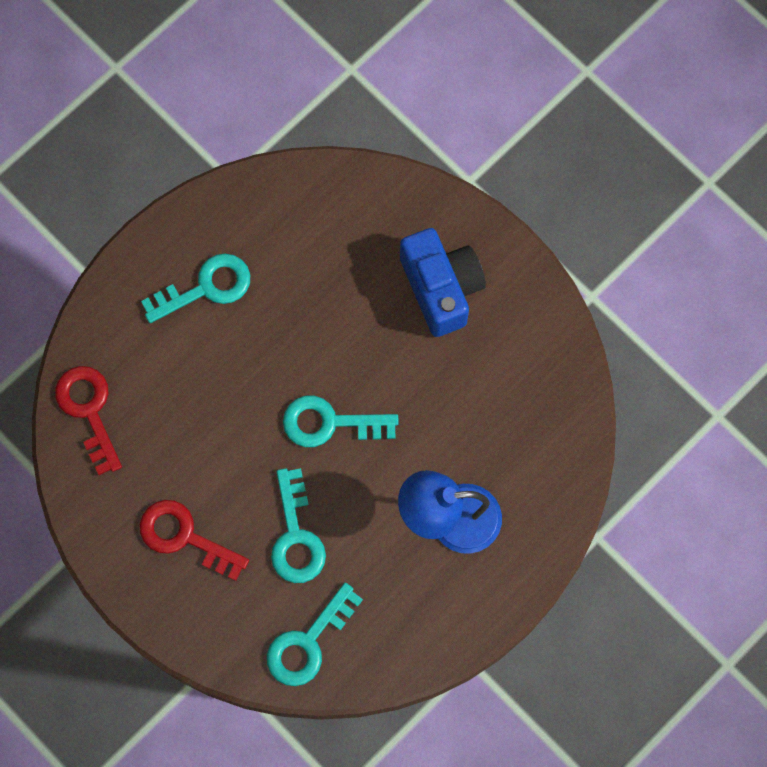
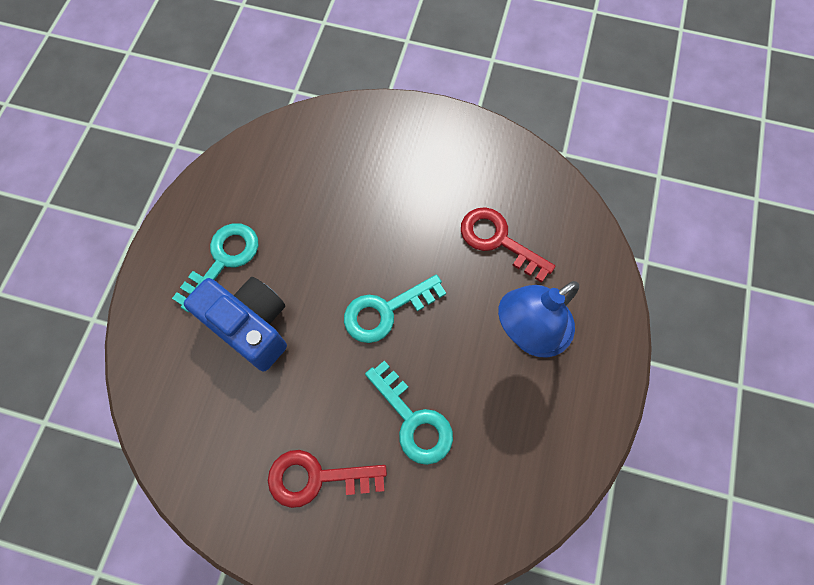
camera: 30 degrees left, 5 degrees down
(89, 411) = (172, 415): red key -> red key (499, 240)
(308, 642) = (479, 508): turquoise key -> none
(441, 288) = (410, 166): blue camera -> blue camera (250, 326)

